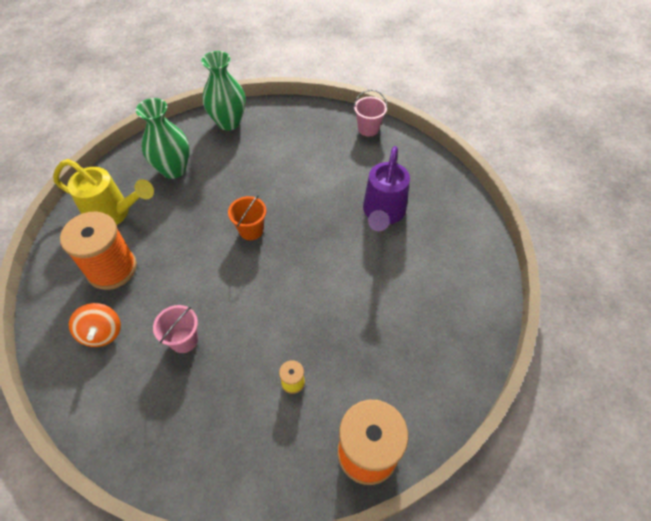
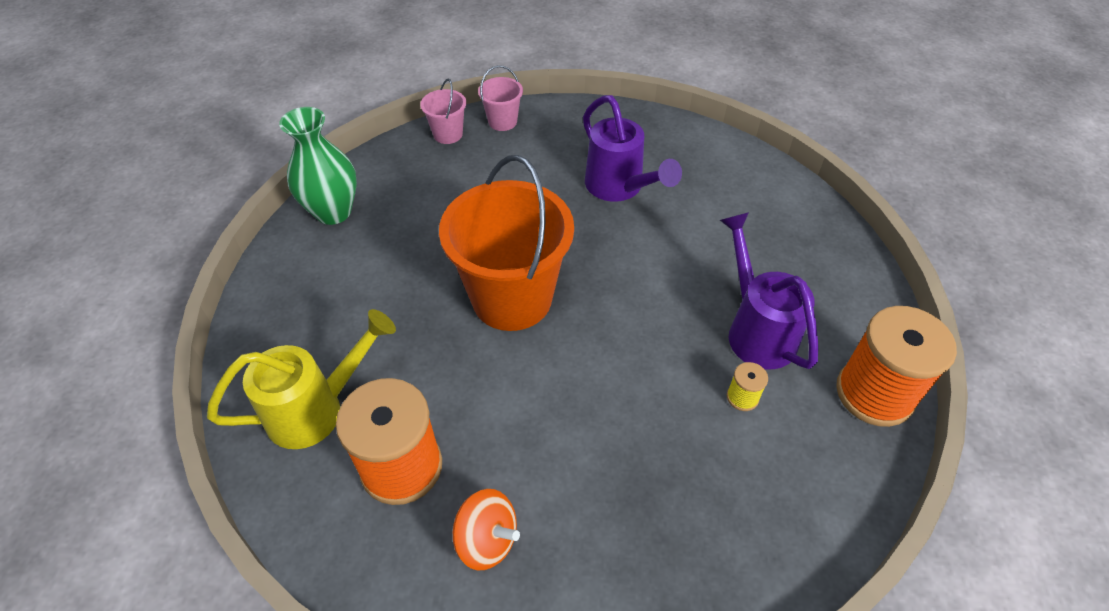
camera: 45 degrees left, 5 degrees down
(173, 169) = (330, 306): green vase -> none
(184, 340) = (589, 459): pink bucket -> pink bucket (448, 134)
(251, 230) = (512, 298): orange bucket -> orange bucket, size x2.24
(350, 355) = (756, 329): none -> purple watering can

